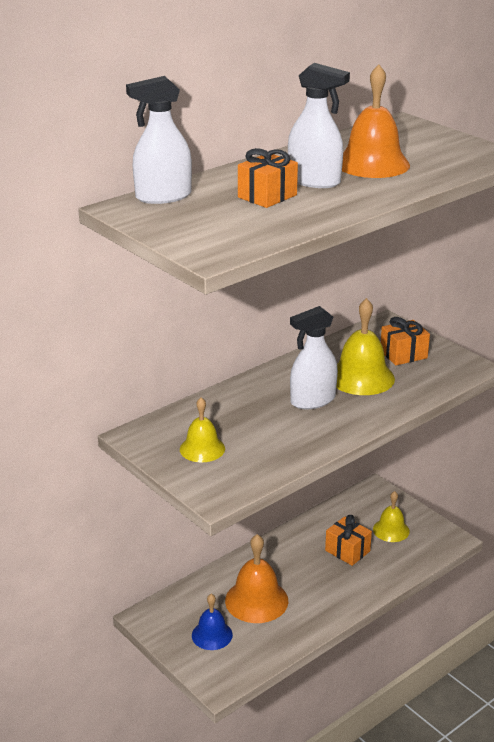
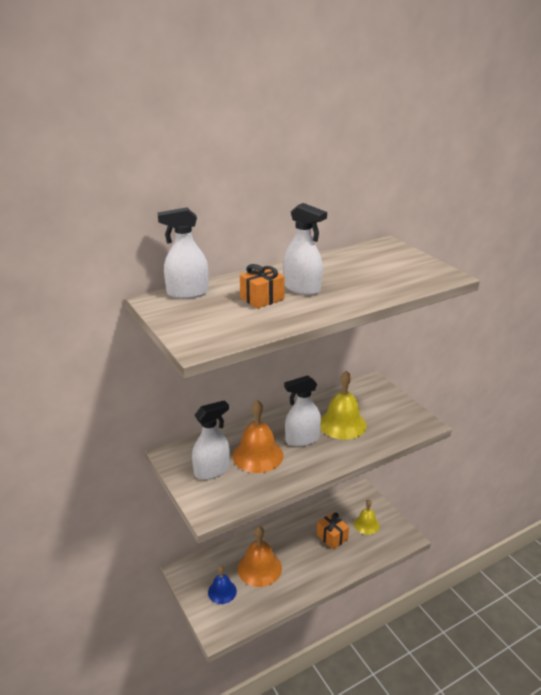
camera: 10 degrees right, 0 degrees up
(202, 448) = (212, 470): yellow bell -> white spray bottle
(372, 164) = (351, 277): orange bell -> orange bell (258, 455)
(403, 354) = (378, 408): orange gift -> none

